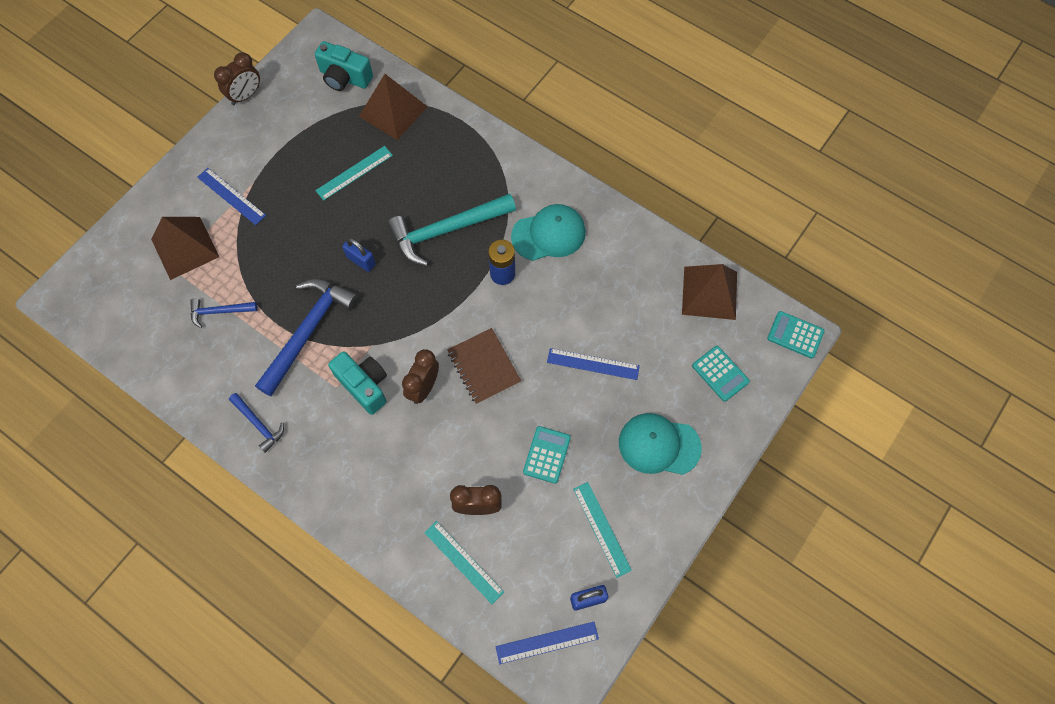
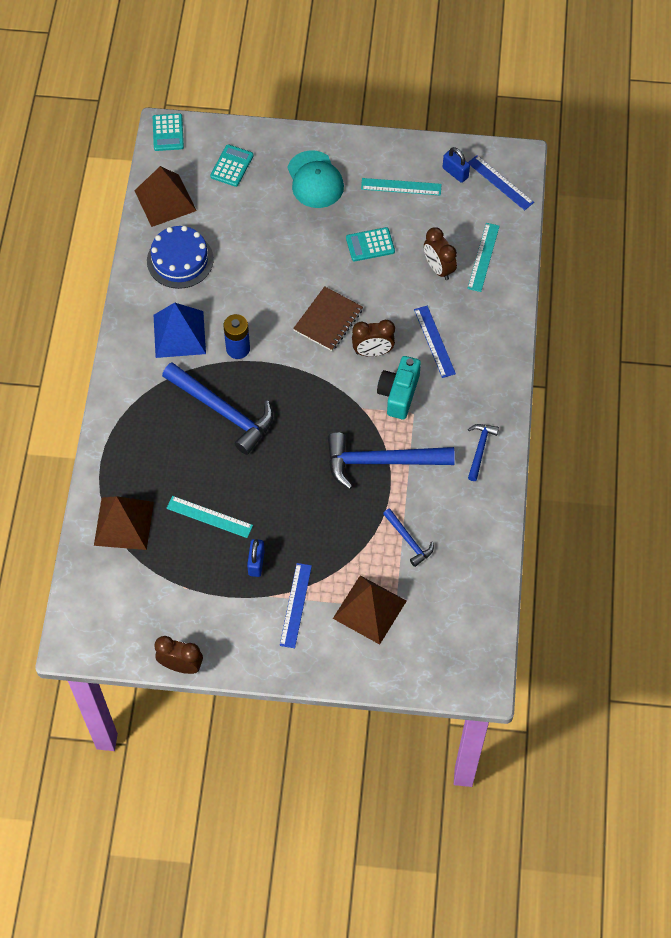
camera: 120 degrees left, 5 degrees down
(344, 78) = (109, 588): turquoise camera -> none
(361, 260) = (292, 460): blue padlock -> blue padlock (256, 563)
(446, 230) = (223, 411): turquoise hammer -> blue hammer
(549, 234) = (179, 334): turquoise cap -> blue pyramid
(593, 364) = (277, 249): blue ruler -> blue ruler (434, 341)
(602, 529) = (401, 186): turquoise ruler -> turquoise ruler turned 60 degrees clockwise
(631, 273) = (180, 260): none -> blue cake

